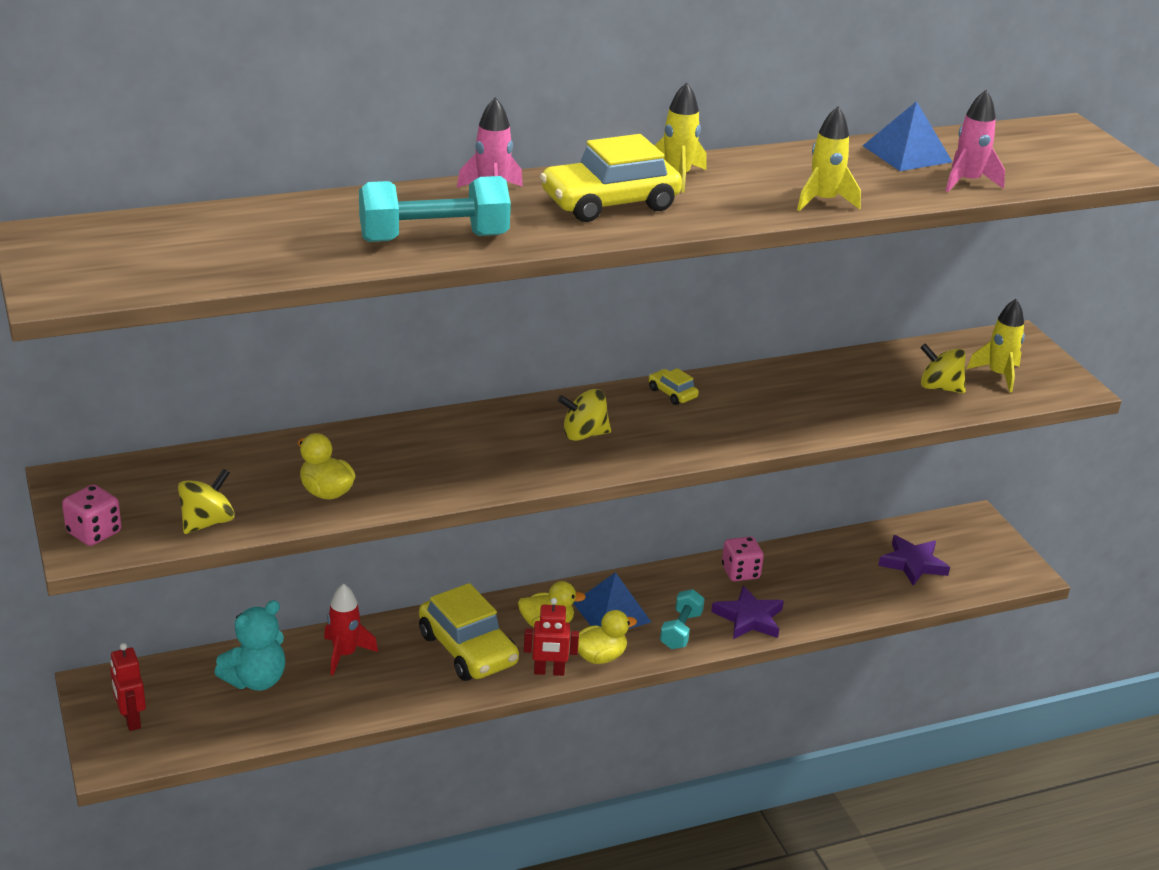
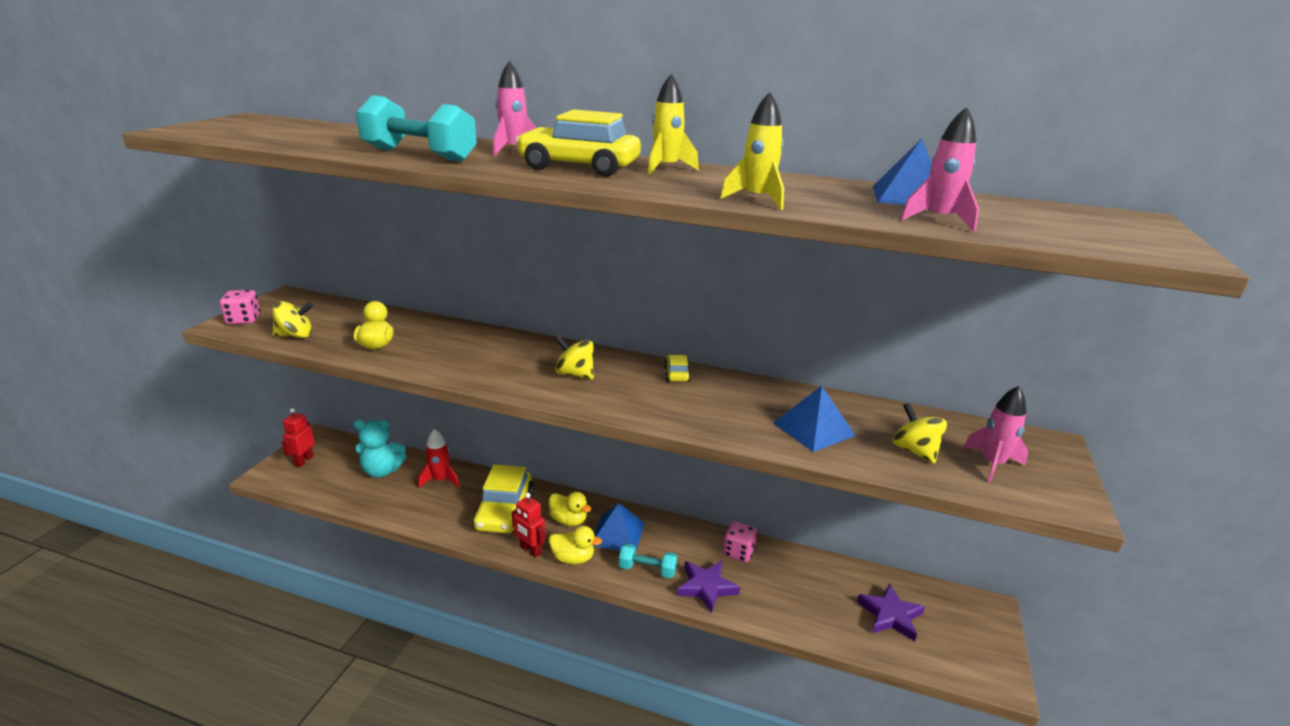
camera: 40 degrees right, 5 degrees down
(681, 630) = (647, 570): turquoise dumbbell -> turquoise dumbbell turned 45 degrees clockwise
(849, 400) = (814, 429): none -> blue pyramid
(998, 375) = (992, 464): yellow rocket -> pink rocket

